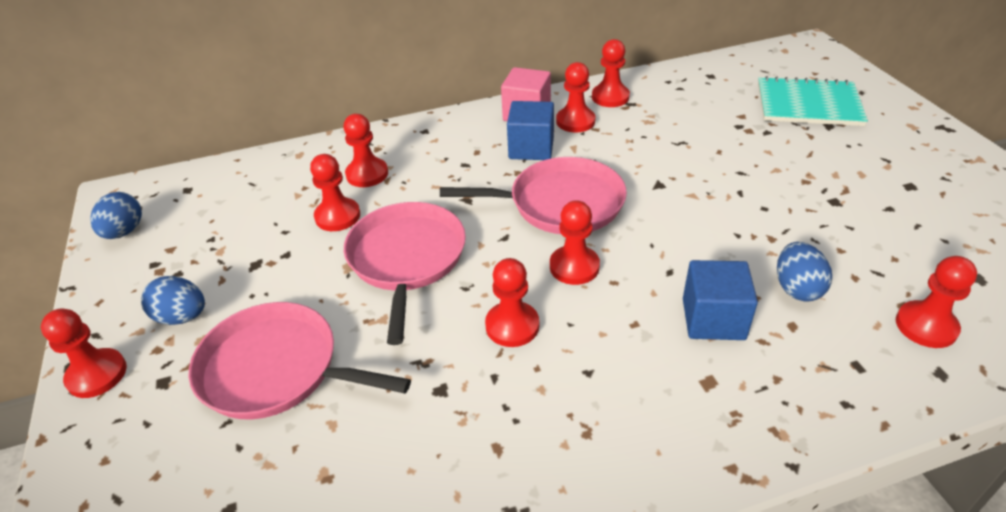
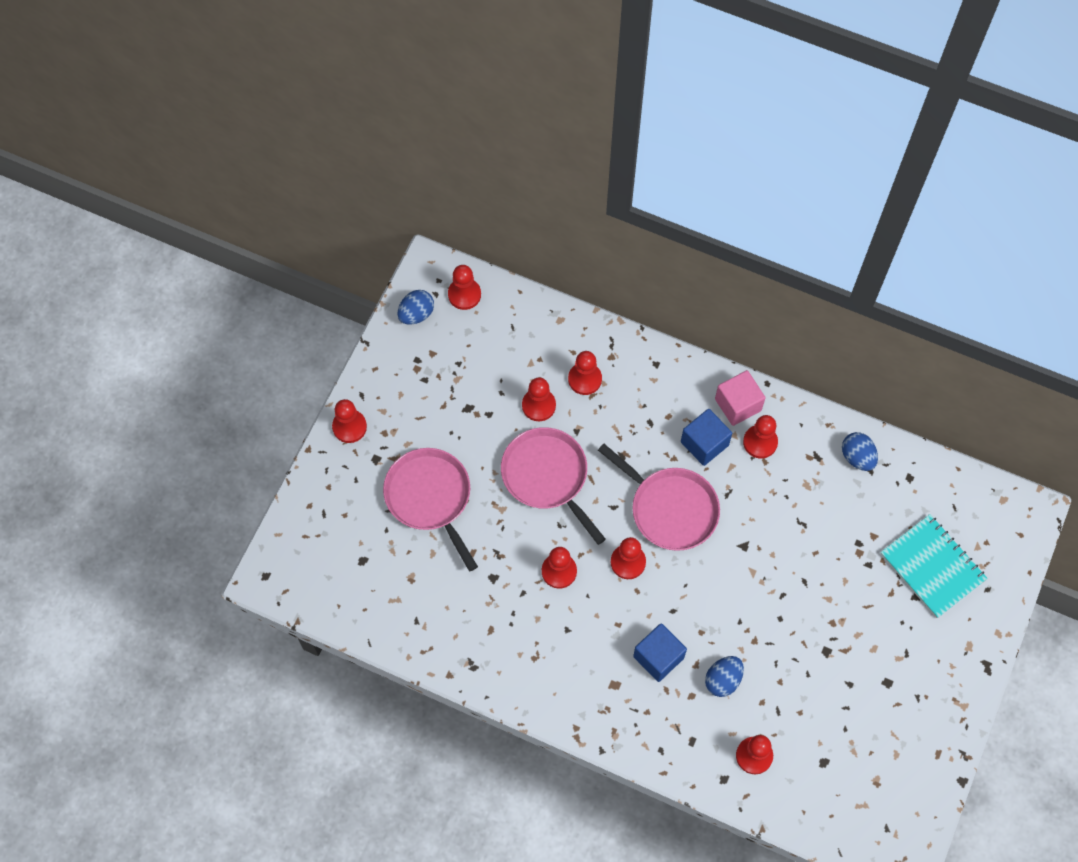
camera: 40 degrees right, 25 degrees up
(182, 317) = (408, 419): blue egg -> blue egg (857, 457)
(406, 259) = (547, 476): pink pan -> pink pan turned 75 degrees counterclockwise
(610, 97) = (811, 437): red pawn -> red pawn (464, 294)

